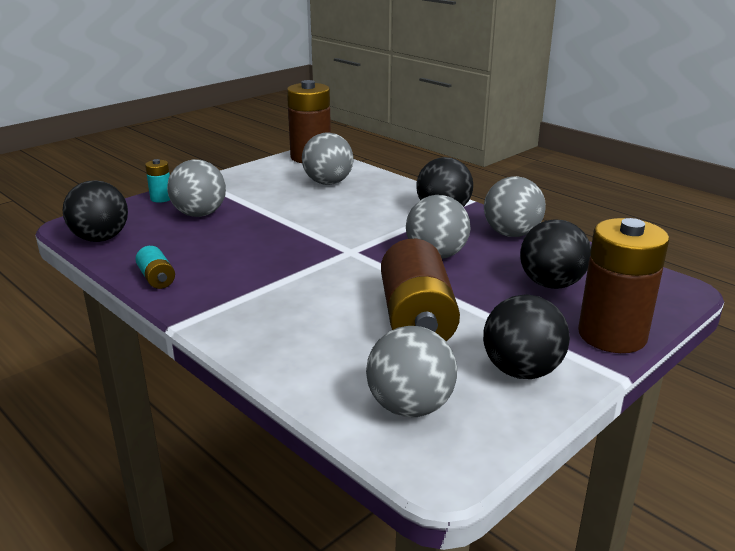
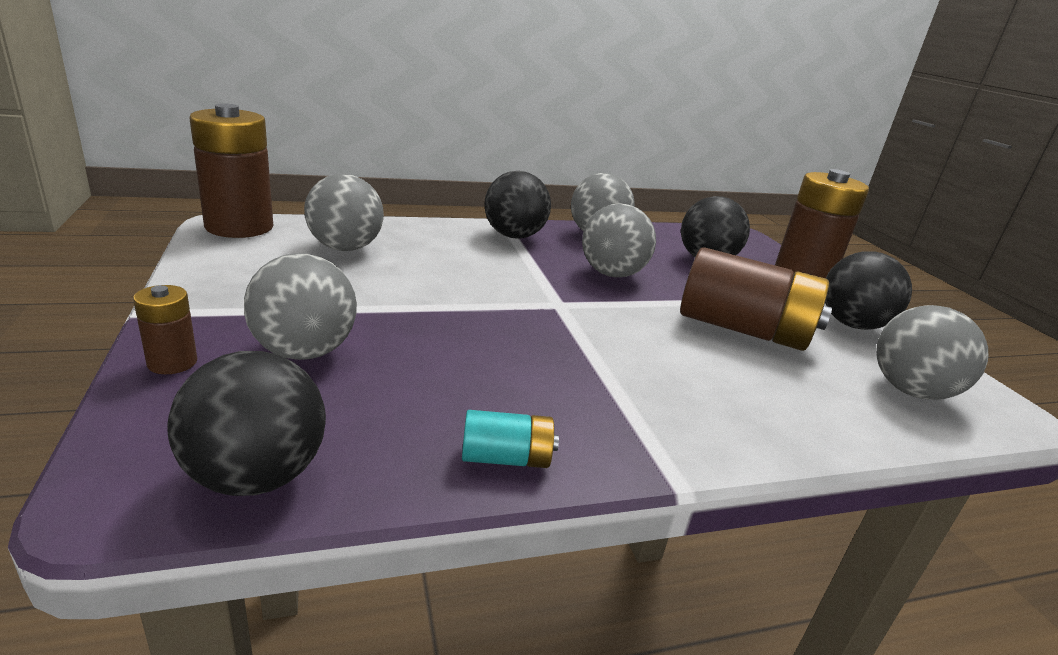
camera: 65 degrees left, 0 degrees up
(161, 198) = (172, 362): turquoise battery -> brown battery

